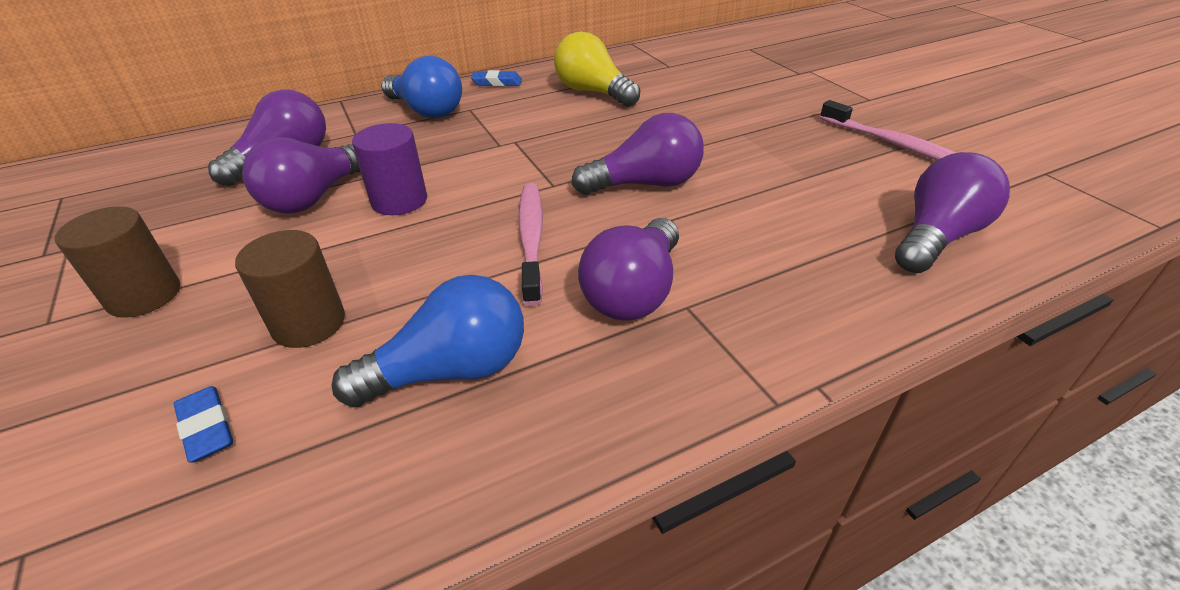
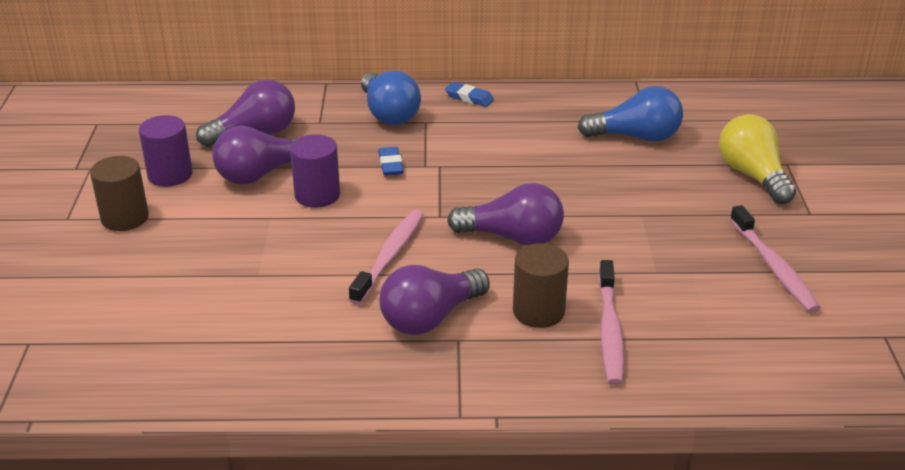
camera: 25 degrees right, 5 degrees down
(192, 227) = (170, 175): none -> purple cylinder
(207, 428) = (131, 312): blue eraser -> blue eraser (391, 165)
(308, 323) = (211, 269): brown cylinder -> brown cylinder (538, 311)
(451, 370) = (278, 327): blue light bulb -> blue light bulb (636, 137)
(593, 92) = (546, 132): yellow light bulb -> yellow light bulb (752, 175)
(828, 243) = (610, 330): none -> pink toothbrush
(937, 237) = (705, 355): purple light bulb -> none

